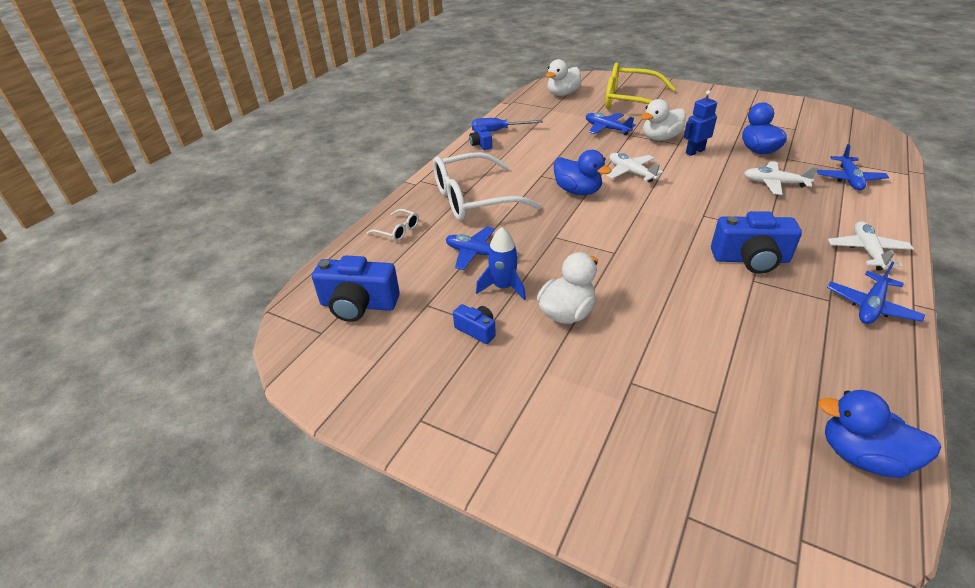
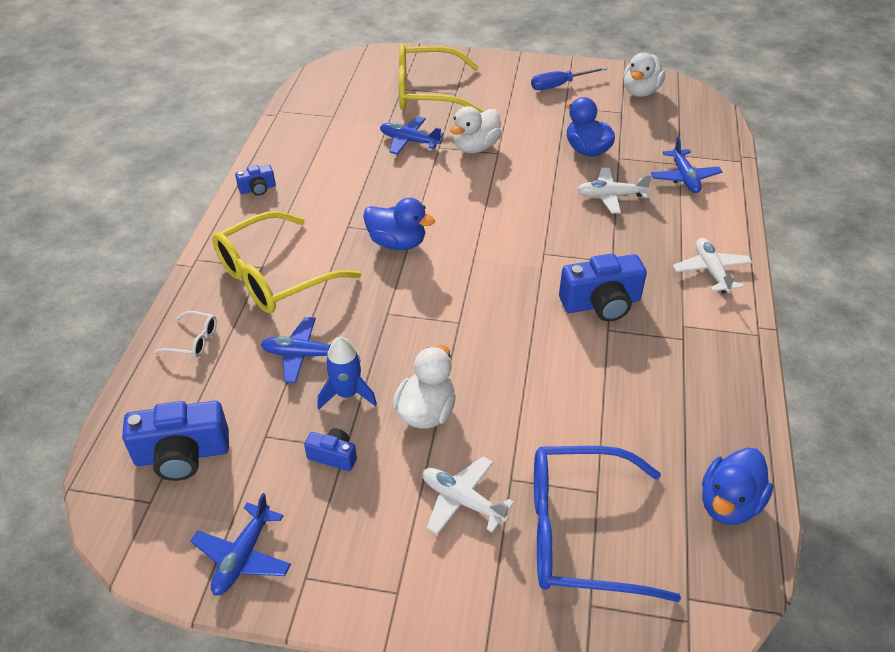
camera: 20 degrees left, 5 degrees up
(473, 199) = (274, 276): white glasses -> yellow glasses
(481, 144) = (257, 189): blue camera -> blue camera turned 75 degrees counterclockwise
(498, 131) = (273, 163): blue screwdriver -> blue screwdriver (559, 85)
(562, 94) = (340, 90): white duck -> white duck (640, 92)
(631, 172) = (452, 205): white plane -> white plane (462, 501)
(690, 445) = (580, 533): none -> blue glasses
(694, 151) = (518, 162): blue robot -> none
(862, 456) = (729, 504): blue duck -> blue duck turned 60 degrees counterclockwise
(871, 306) = (721, 338): blue plane -> blue plane (243, 556)

